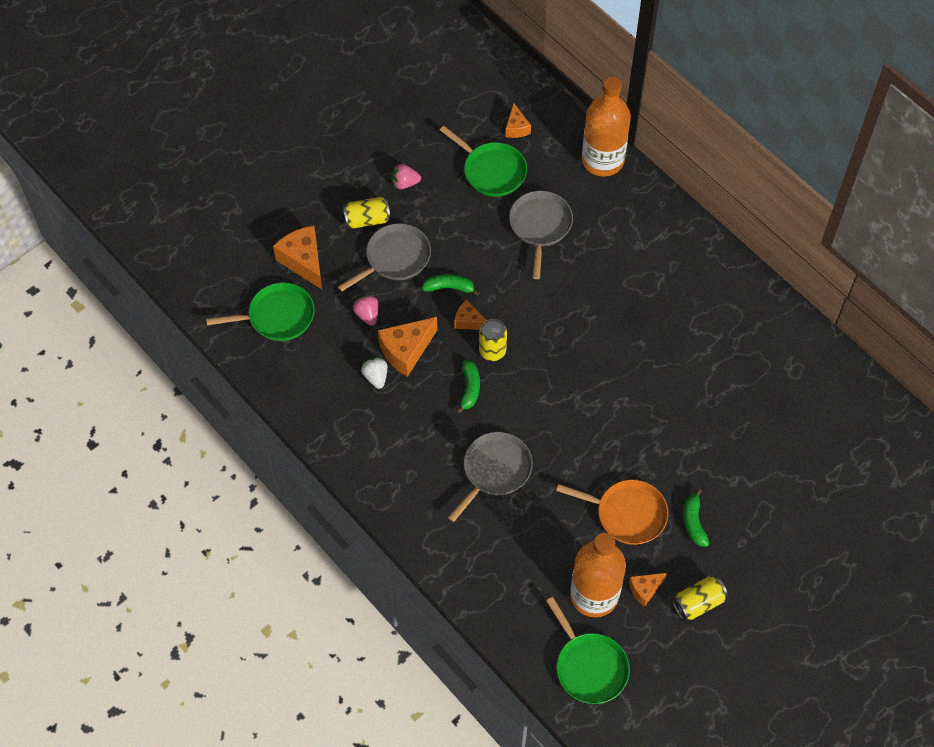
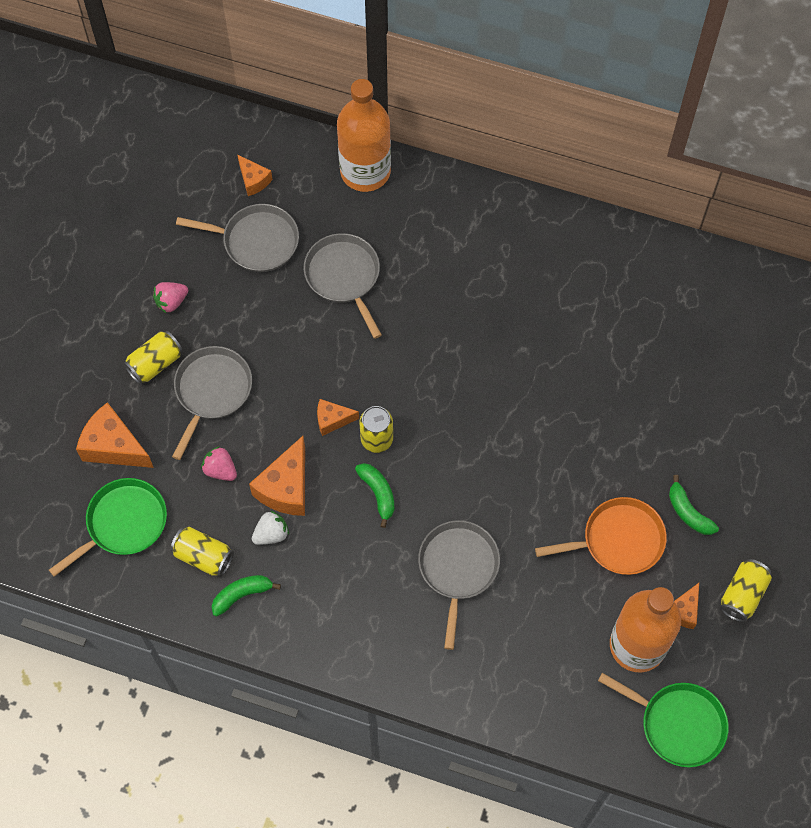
camera: 30 degrees left, 5 degrees up
(319, 367) = (203, 556): none -> yellow can
(376, 377) = (271, 534): white strawberry -> white strawberry turned 105 degrees clockwise
(449, 287) = (289, 393): green banana -> green banana (242, 594)
(492, 171) = (256, 241): green pan -> grey pan

